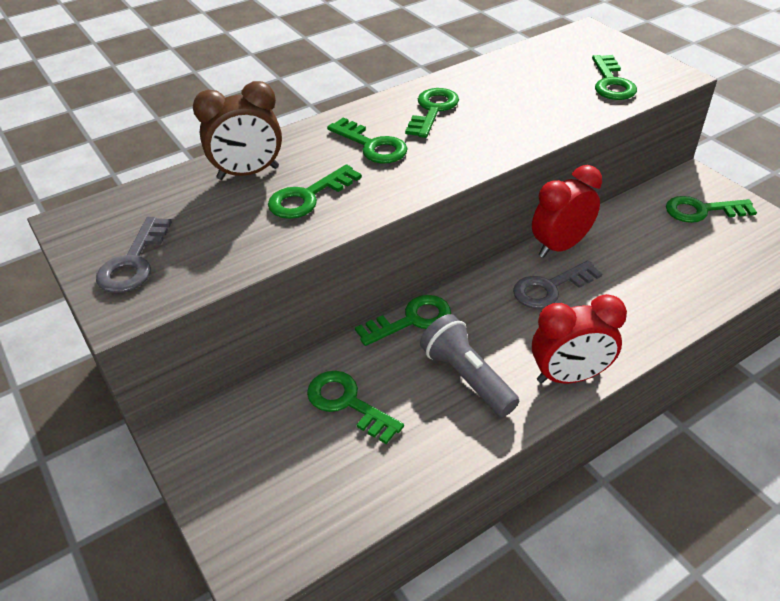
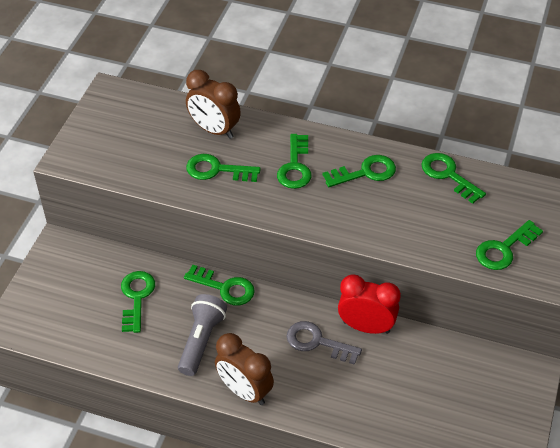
camera: 50 degrees right, 5 degrees up
(134, 262) = (102, 137): grey key -> none
(569, 376) = (244, 391): red clock -> brown clock
(702, 210) = (492, 393): green key -> green key (448, 175)

